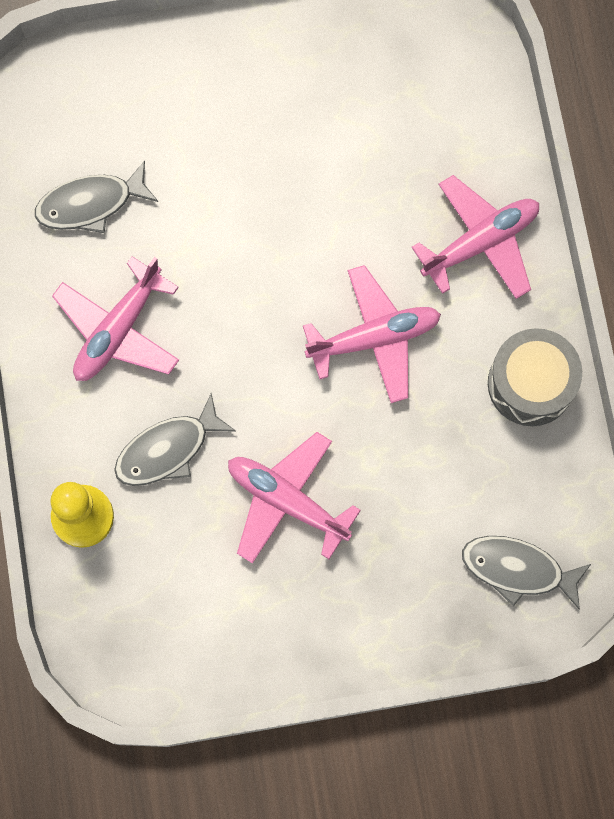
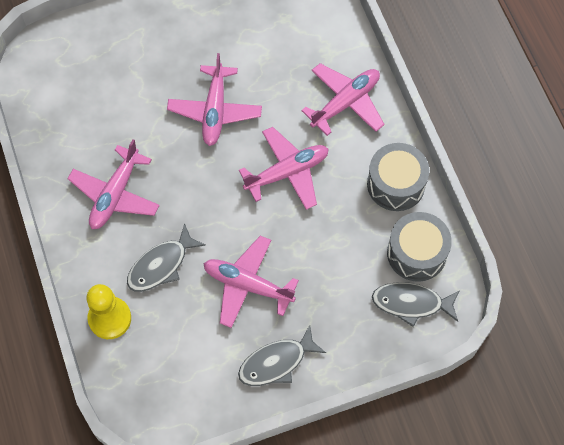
camera: 10 degrees left, 10 degrees down
(90, 204) = (84, 119): grey fish -> grey fish (276, 362)
(284, 223) = (215, 111): none -> pink plane
(540, 495) = (416, 253): none -> grey drum

